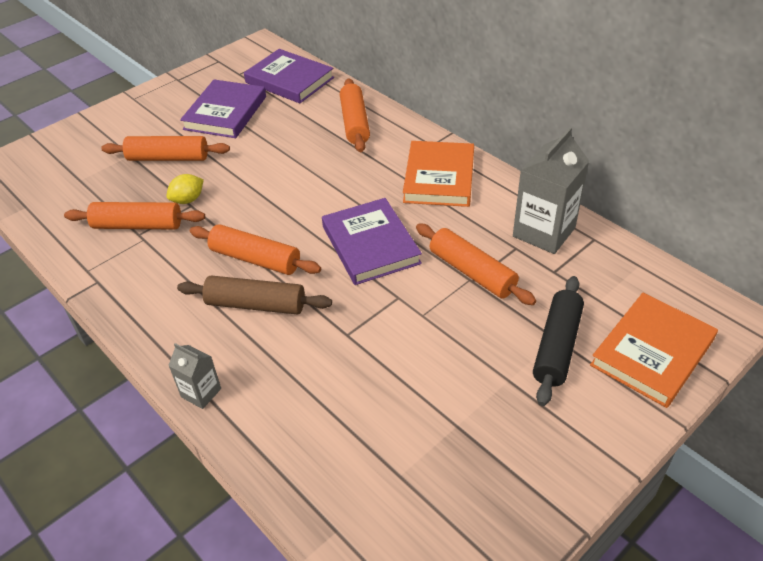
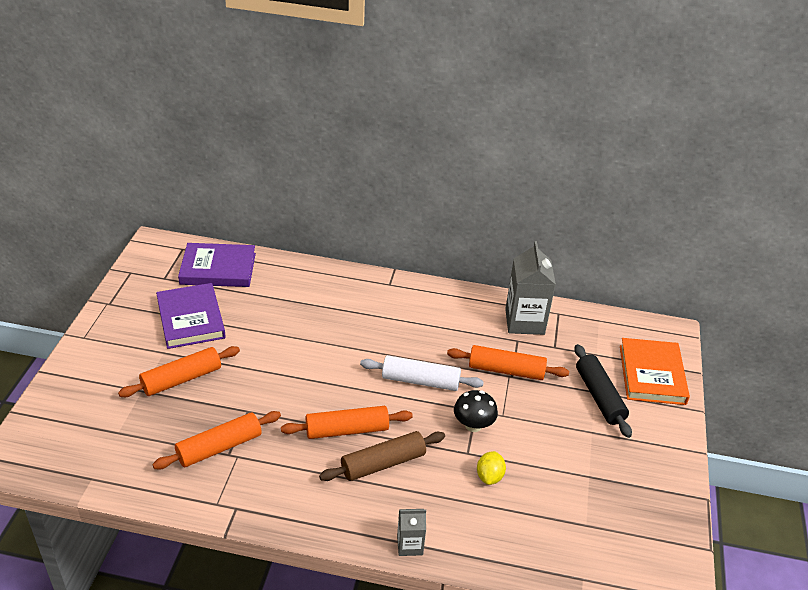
camera: 40 degrees left, 5 degrees down
(188, 200) = (240, 407): yellow lemon -> yellow lemon (489, 476)
(355, 123) = (312, 288): orange rolling pin -> none
(370, 245) = (420, 381): purple book -> white rolling pin
(381, 310) = (473, 425): none -> black mushroom
(439, 178) = (419, 309): orange book -> none

